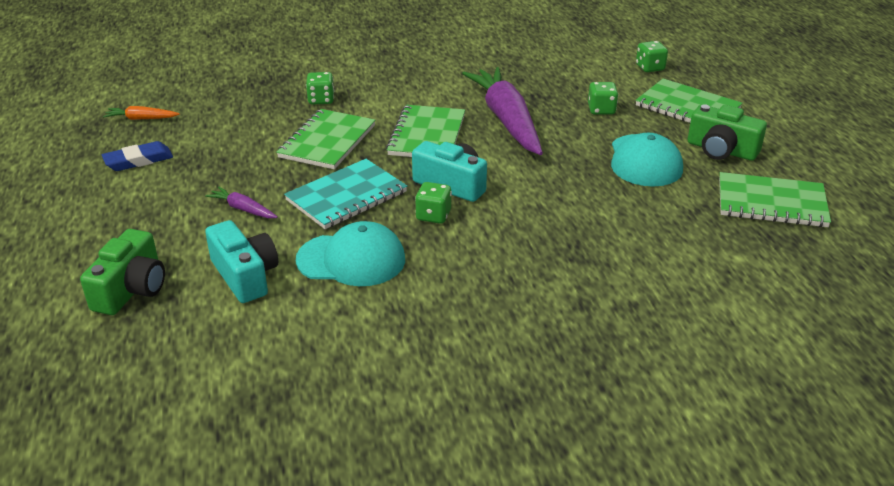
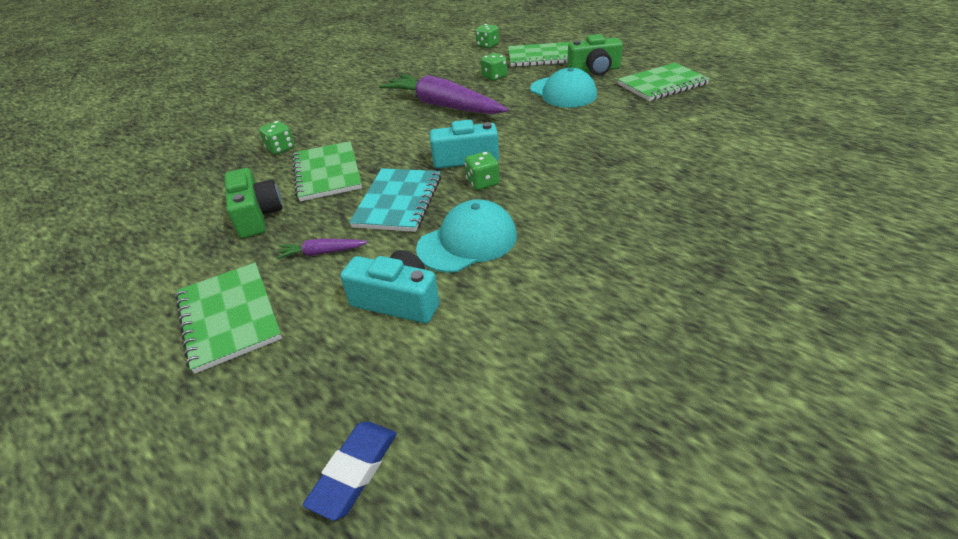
camera: 35 degrees left, 5 degrees up
(131, 289) = (302, 375): green camera -> green camera (257, 215)
(138, 160) = (160, 265): blue eraser -> blue eraser (354, 471)
(141, 119) = (117, 232): orange carrot -> none
(427, 135) = (400, 136): green notebook -> green notebook (229, 317)

